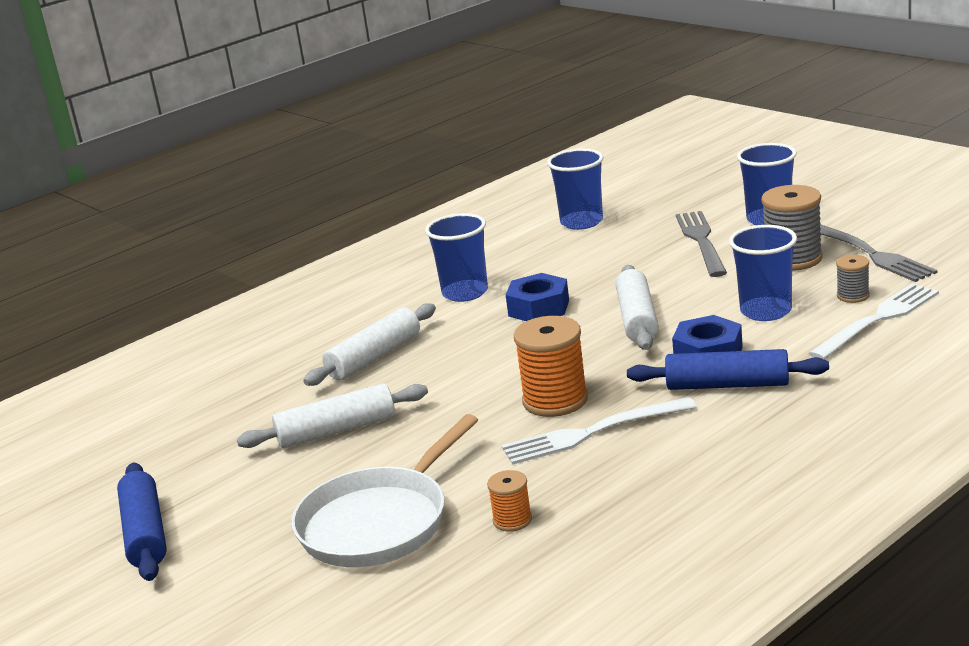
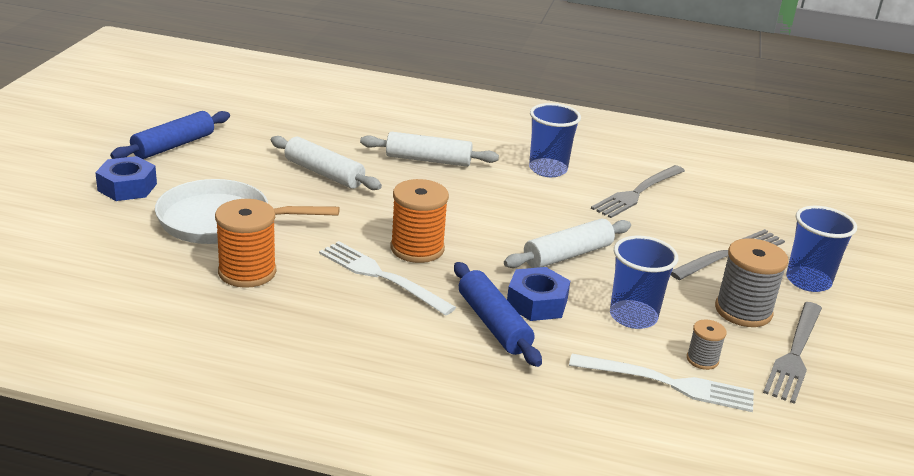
camera: 50 degrees right, 5 degrees up
(512, 520) = (247, 272): orange spool -> orange spool, size x1.91
(539, 308) = (550, 206): blue nut -> blue nut (127, 187)
(556, 258) = (637, 193): none -> grey fork
(581, 222) = (708, 189): blue cup -> none

